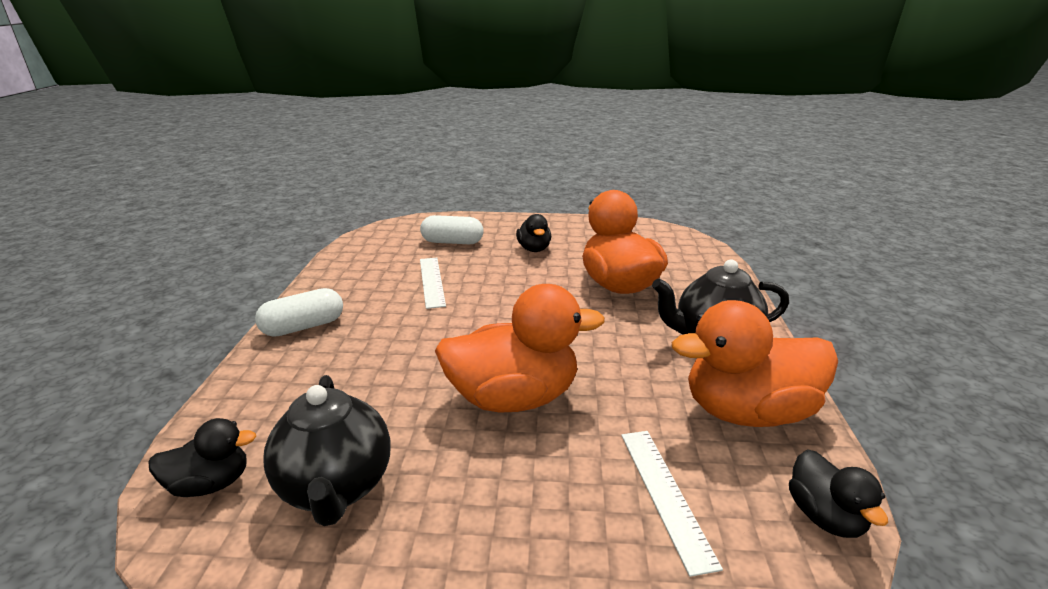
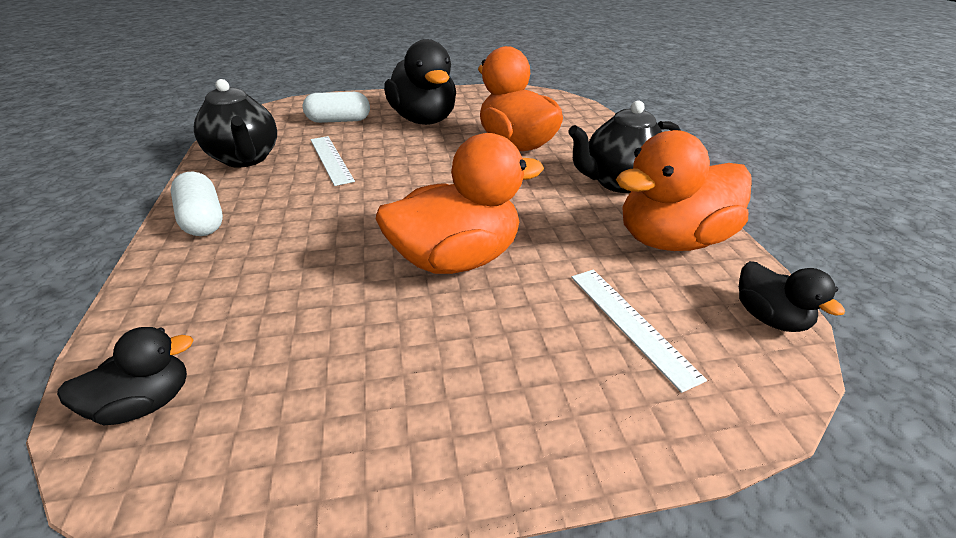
camera: 15 degrees left, 10 degrees up
(303, 327) = (203, 219): white capsule -> white capsule turned 75 degrees counterclockwise
(336, 487) = (301, 378): black teapot -> black teapot (246, 159)
(534, 249) = (423, 120): black duck -> black duck, size x1.96

